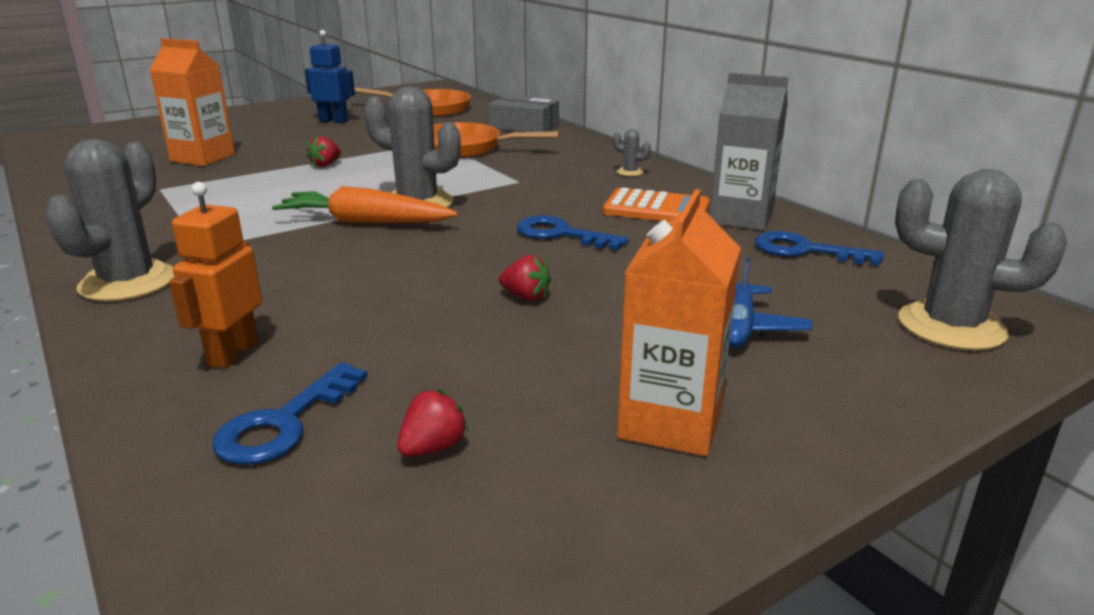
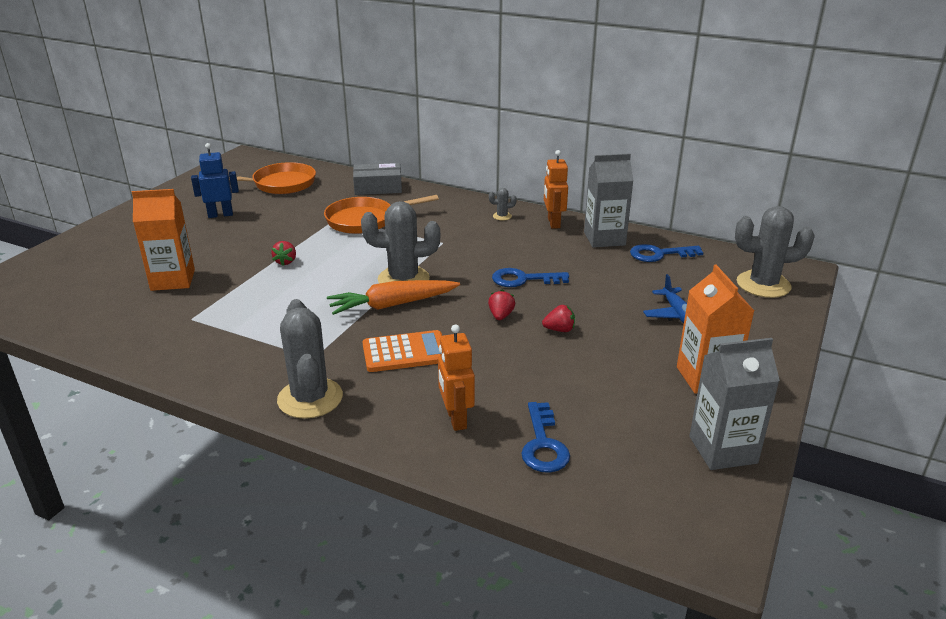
camera: 30 degrees left, 5 degrees up
(433, 447) = (626, 428): red strawberry -> red strawberry (501, 316)
(547, 545) = (723, 450): none -> grey carton
(656, 209) = (552, 244): orange calculator -> orange calculator (405, 352)
(689, 190) = (553, 223): none -> orange robot

